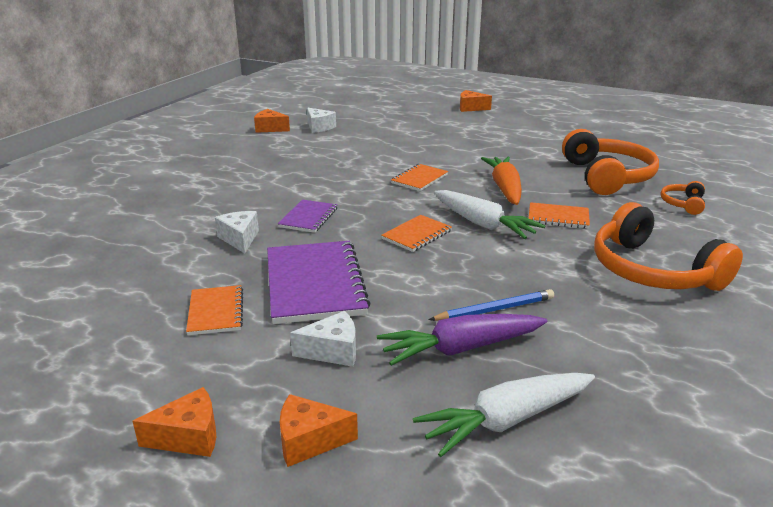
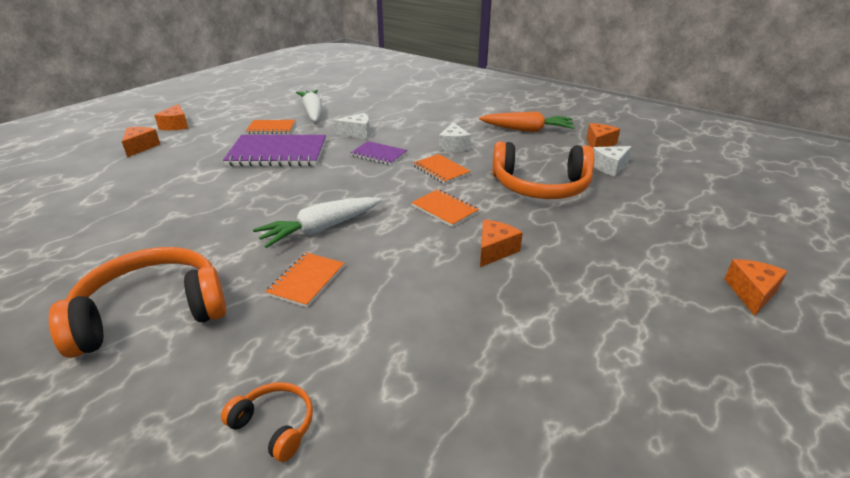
camera: 100 degrees right, 5 degrees up
(333, 351) = (201, 155): white cheese -> white cheese (453, 146)
(417, 235) = (321, 194): orange notebook -> orange notebook (441, 170)
(461, 348) = (158, 191): purple carrot -> none
(470, 161) = (495, 250): none -> orange cheese
(494, 309) = (185, 210): blue pencil -> none
(505, 188) = (400, 260): orange carrot -> orange carrot (527, 130)
(506, 420) = (84, 195): white carrot -> white carrot (313, 112)
(607, 176) = (410, 369): orange headphones -> orange headphones (540, 186)

